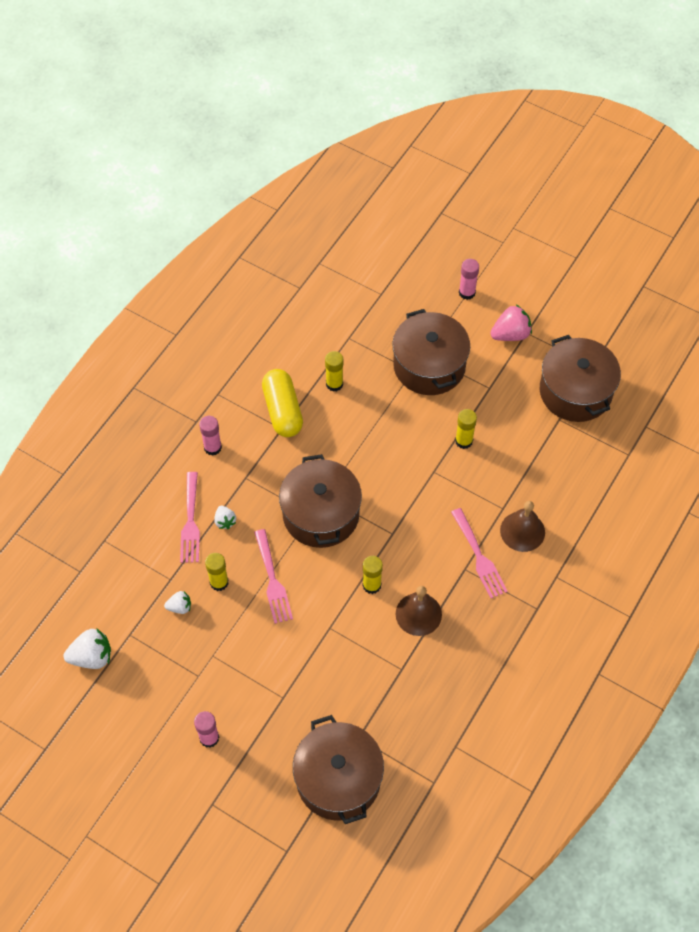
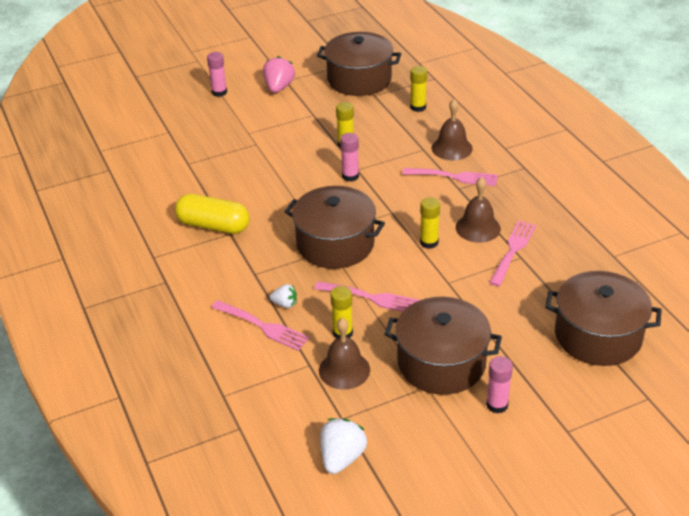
camera: 55 degrees left, 20 degrees down
(180, 607) = (344, 370): white strawberry -> brown bell
(212, 447) = (203, 282): pink glue stick -> pink glue stick (350, 176)
(334, 384) = (221, 187): yellow glue stick -> yellow glue stick (418, 107)
(406, 658) = (513, 250): none -> pink fork
(429, 365) = (261, 134): brown pot -> brown pot (441, 363)

